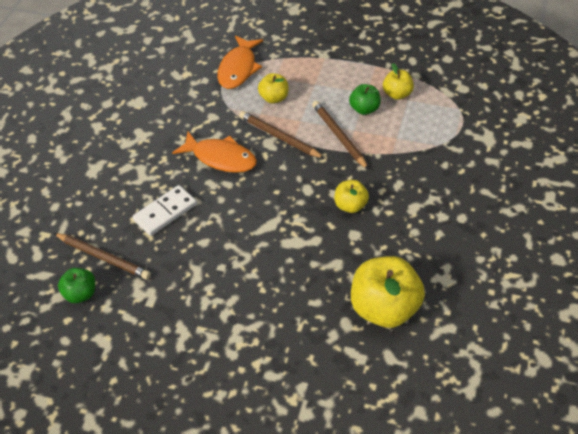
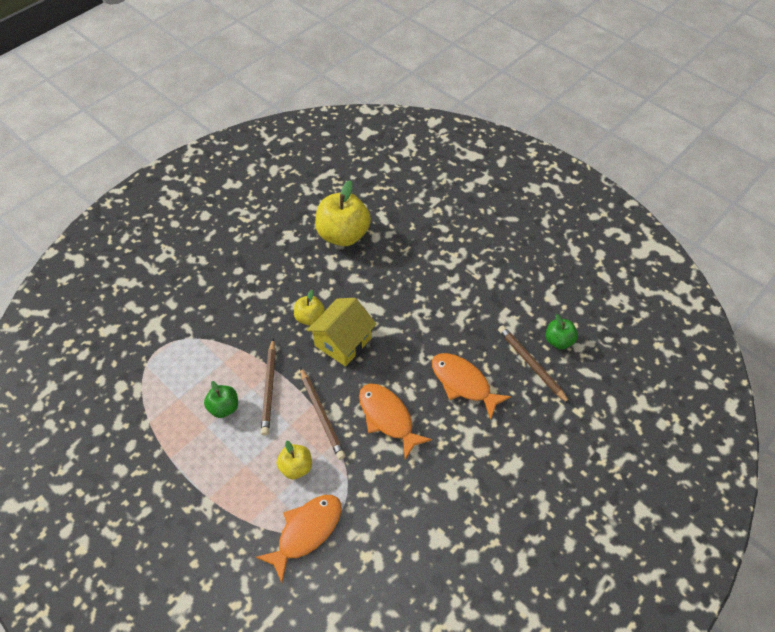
camera: 155 degrees left, 5 degrees up
(165, 212) = (463, 383): white domino -> orange fish
(302, 198) = (343, 342): none -> yellow house
(397, 94) = (181, 409): yellow apple -> none

